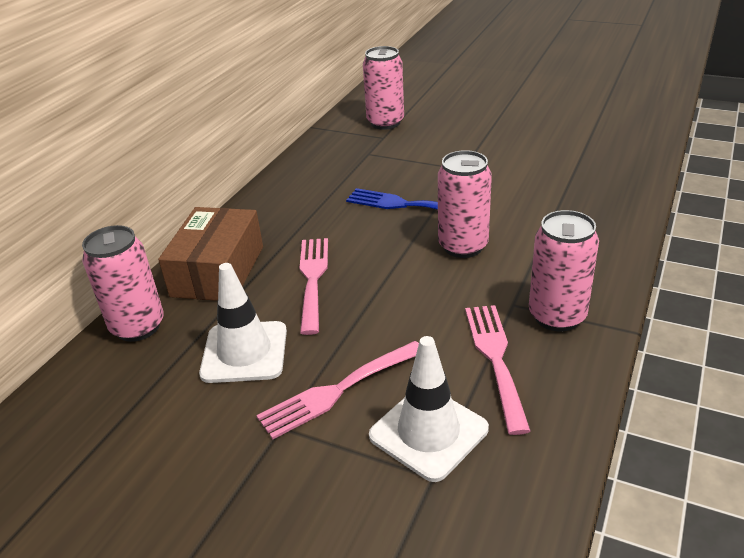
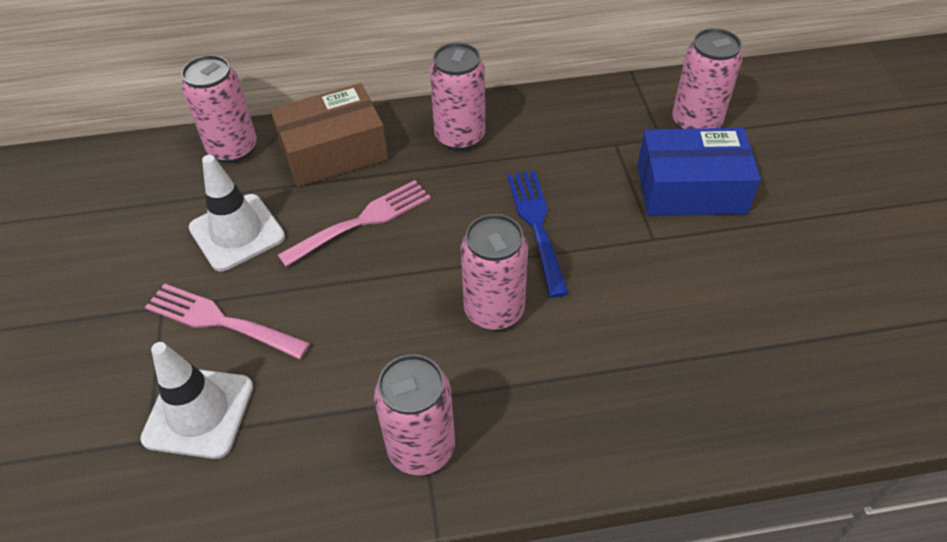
camera: 55 degrees right, 15 degrees up
(282, 208) = (460, 137): none -> pink can
(437, 143) = (690, 189): none -> blue box
(495, 359) = (323, 421): pink fork -> none

